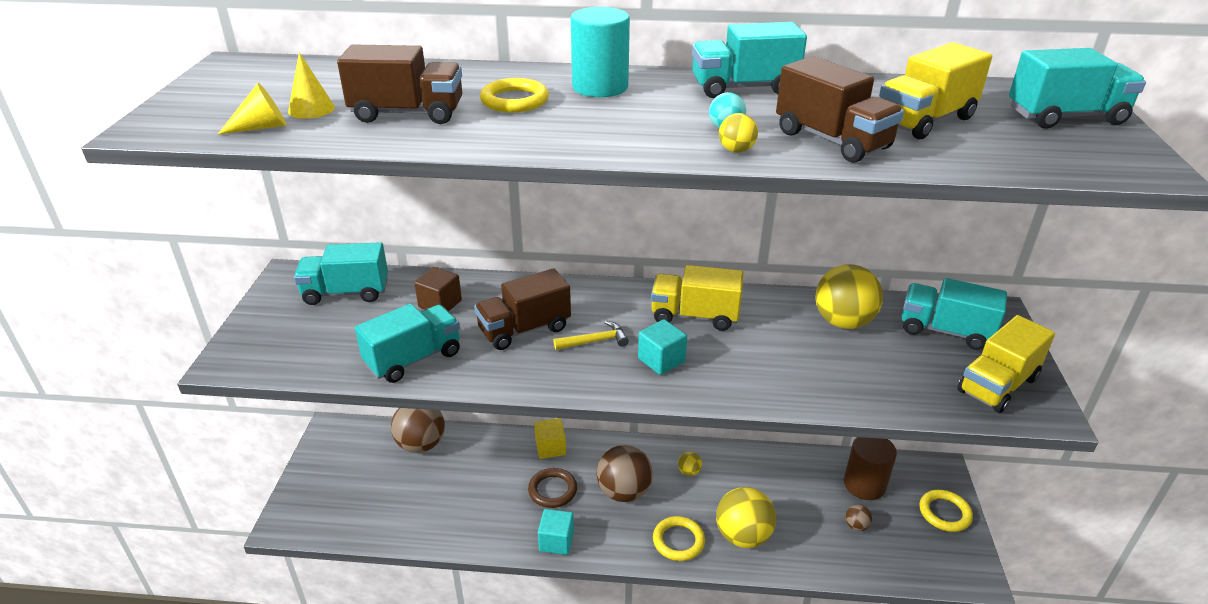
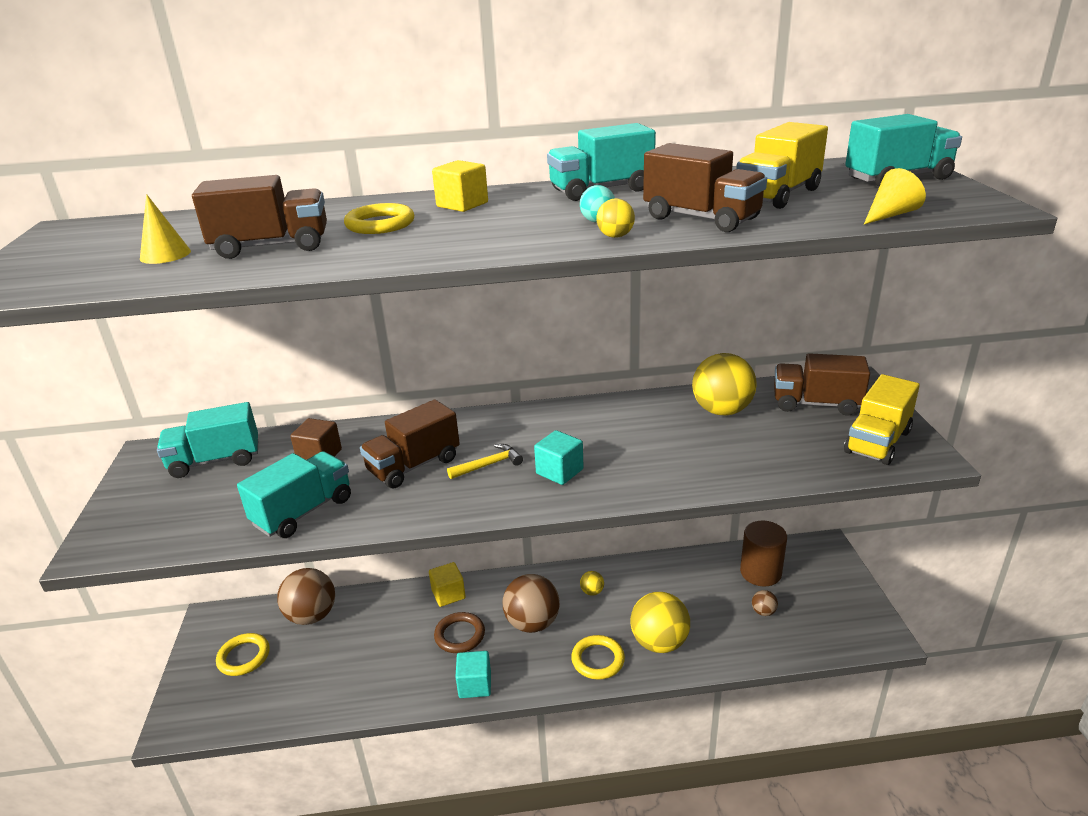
camera: 10 degrees left, 5 degrees down
(261, 127) = (113, 276): yellow cone -> yellow cone (890, 215)
(600, 87) = (462, 205): turquoise cylinder -> yellow cube
(694, 316) = (580, 427): yellow truck -> none
(944, 513) = (840, 584): yellow ring -> yellow ring (244, 657)
(945, 331) = (816, 404): turquoise truck -> brown truck

